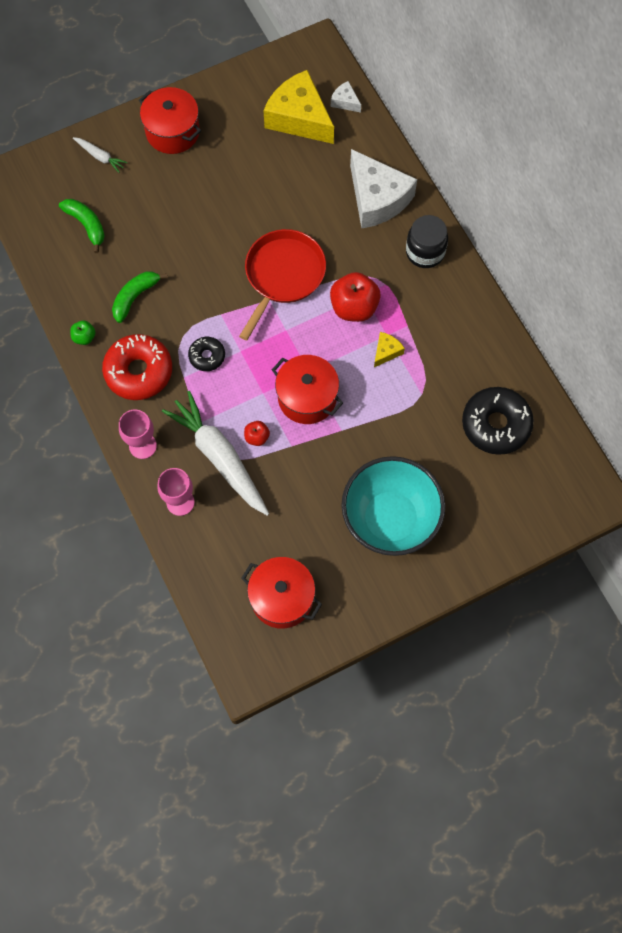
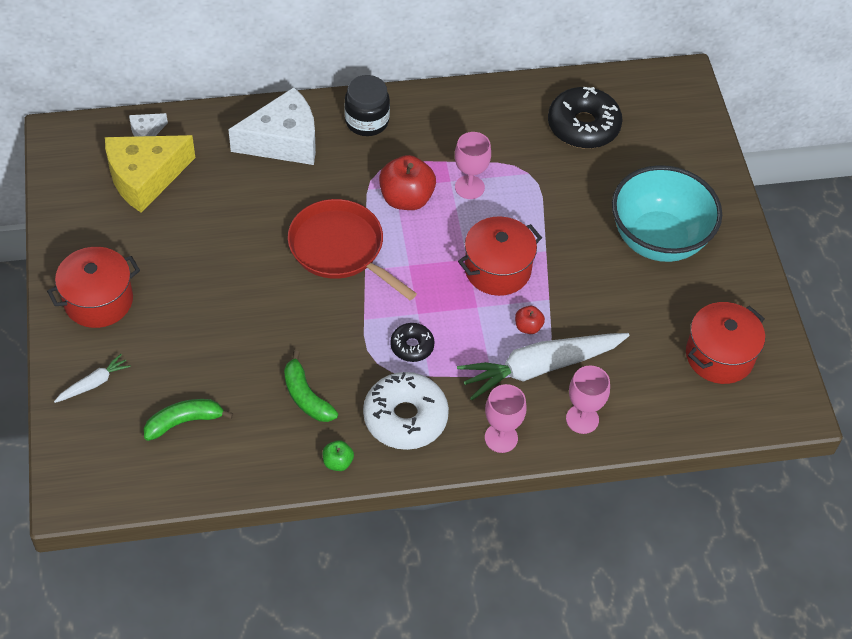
camera: 75 degrees left, 15 degrees down
(139, 371) = (405, 418): red donut -> white donut
(386, 351) = (469, 187): yellow cheese -> pink goblet

